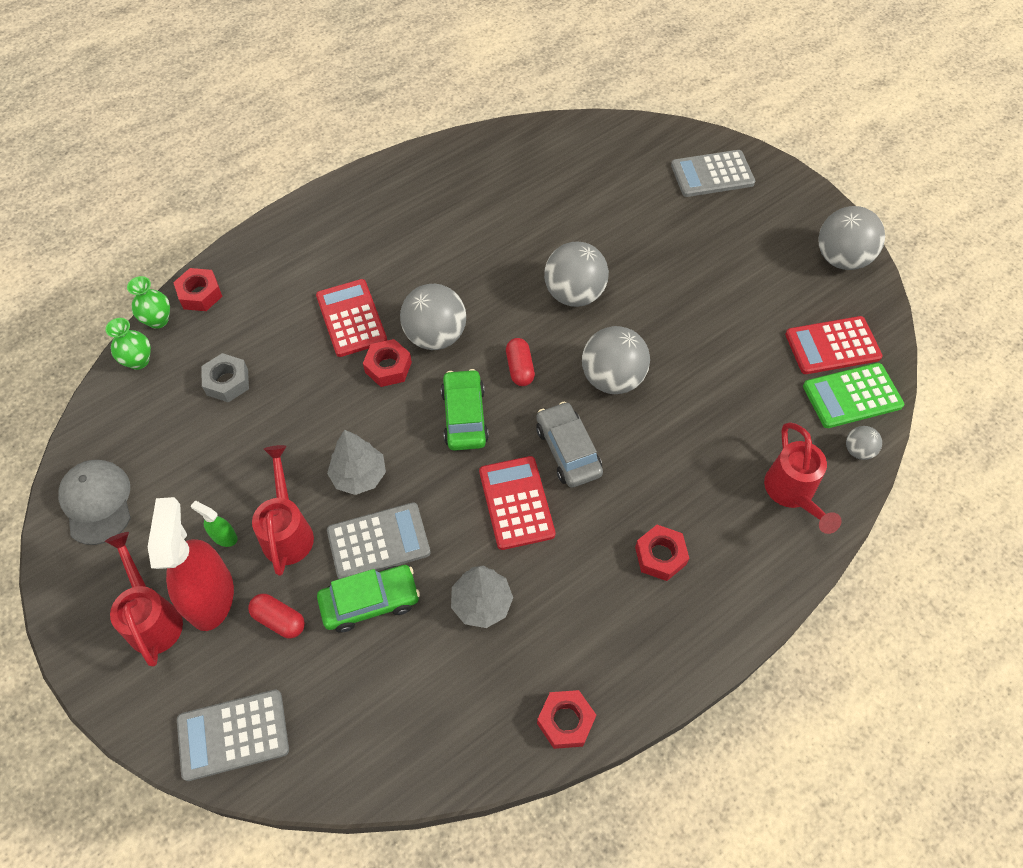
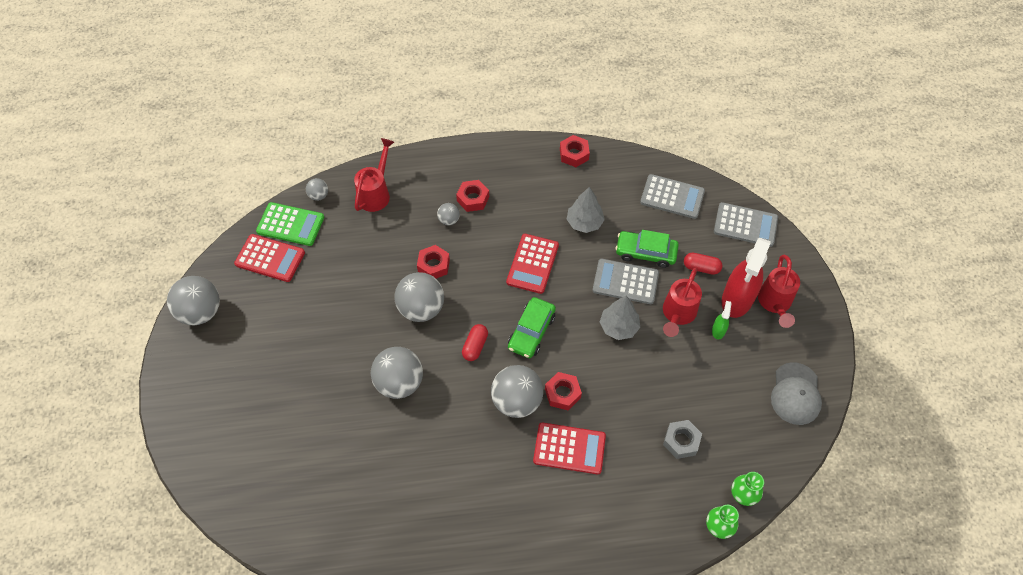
camera: 150 degrees left, 0 degrees up
(200, 294) = (677, 536): red nut -> red nut (433, 265)
(224, 536) = (718, 330): green spray bottle -> green spray bottle turned 135 degrees counterclockwise
(279, 620) = (701, 267): red capsule -> red capsule turned 45 degrees counterclockwise
(351, 318) = (569, 448): red calculator -> red calculator turned 90 degrees counterclockwise
(568, 450) = (482, 278): grey car -> none
(667, 506) = (449, 220): none -> grey ball
(712, 174) = (216, 431): grey calculator -> grey calculator (672, 197)

